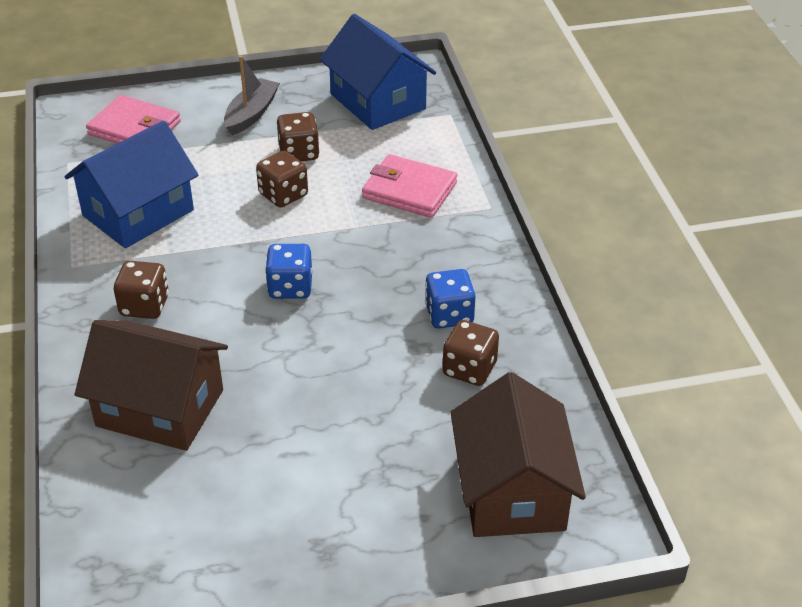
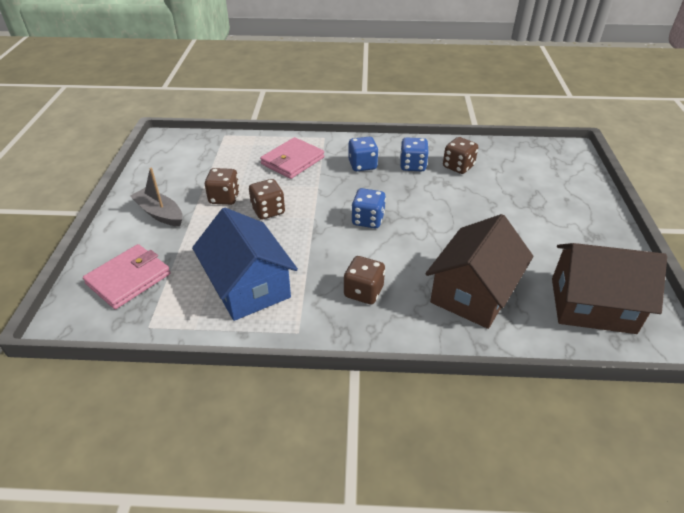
camera: 75 degrees left, 0 degrees up
(378, 101) = (189, 158): blue house -> none
(427, 260) = (362, 165): none -> blue dice
(512, 491) = (548, 169): brown house -> brown house (592, 305)

